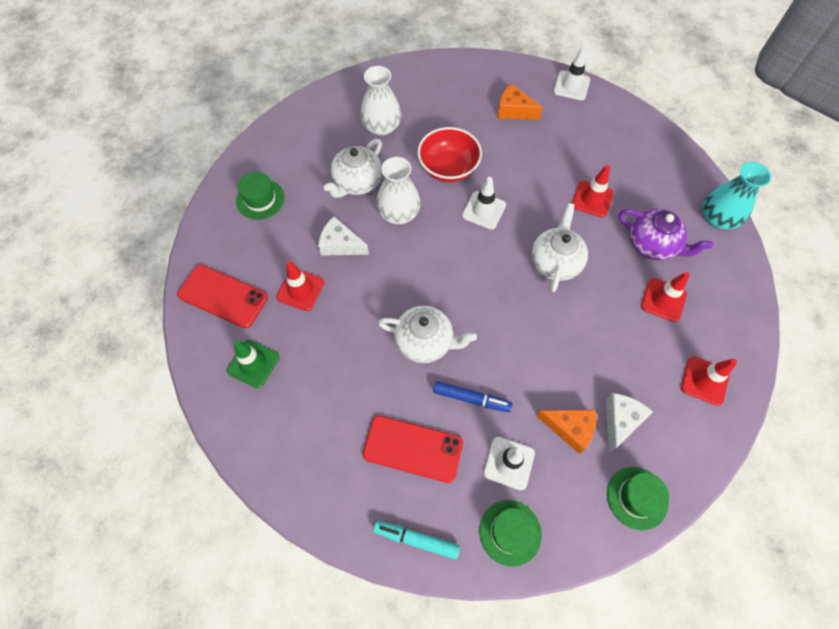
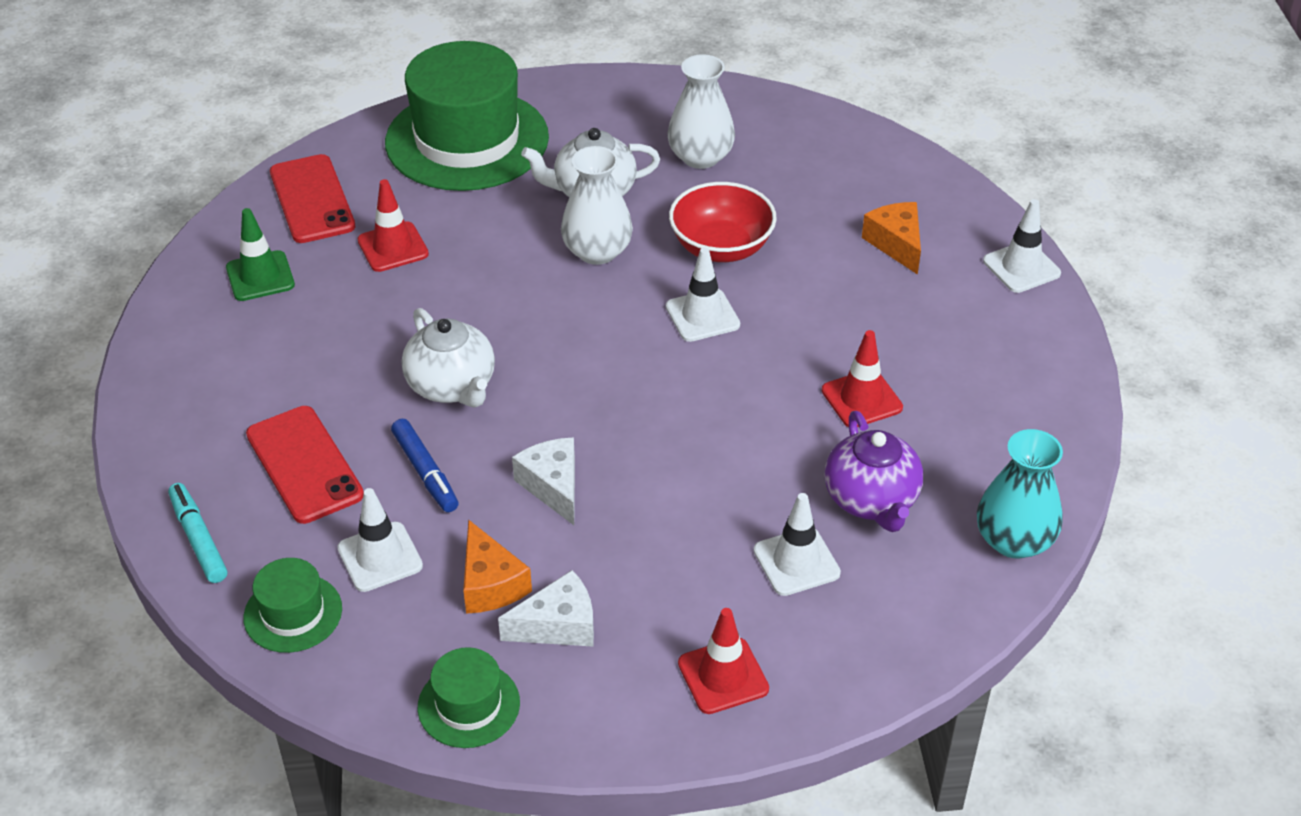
camera: 45 degrees right, 20 degrees down
(260, 199) = (467, 140): green hat -> green hat, size x2.18
(340, 245) = (491, 236): white cheese -> white cheese (553, 486)
(555, 261) = (714, 425): white teapot -> none
(663, 300) = (796, 562): red traffic cone -> white traffic cone

